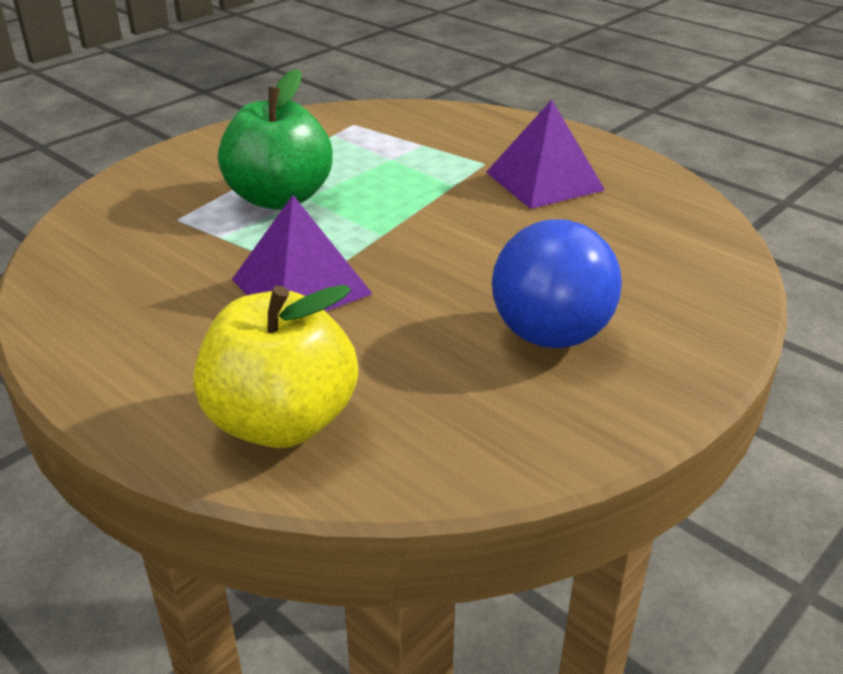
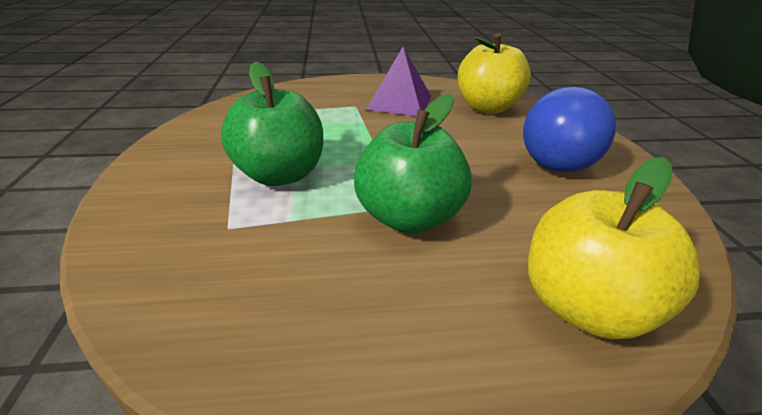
camera: 50 degrees left, 0 degrees up
(301, 286) = (408, 217): purple pyramid -> green apple
(645, 237) = (487, 107): none -> yellow apple

